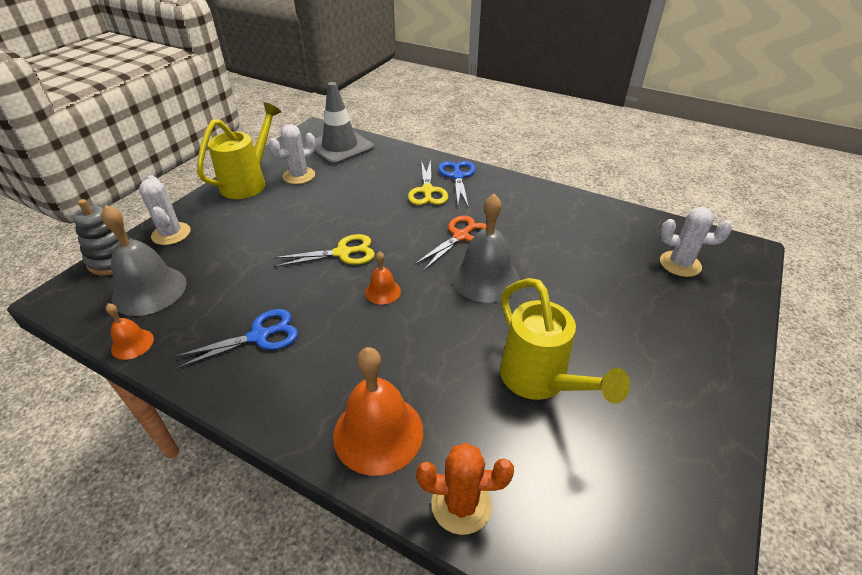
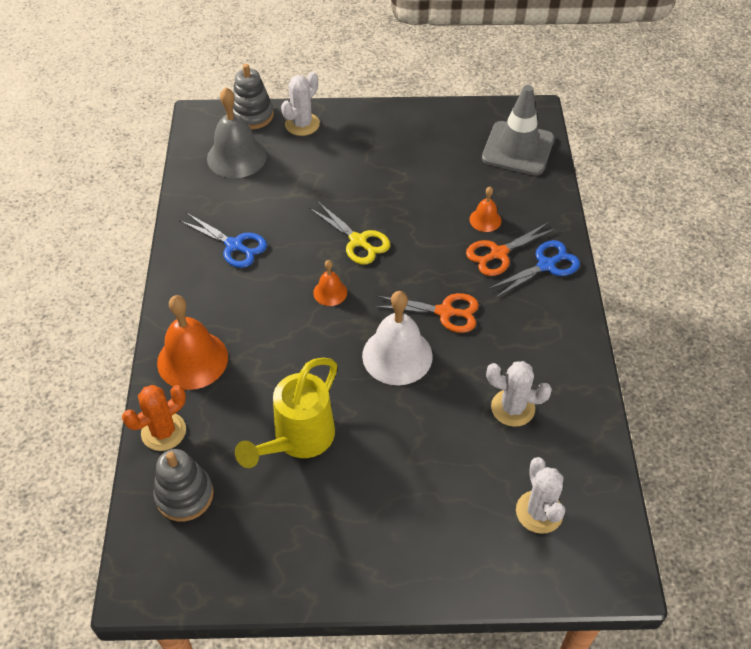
camera: 60 degrees right, 10 degrees up
(132, 344) = (185, 184): orange bell -> orange bell (485, 220)
(249, 182) = (404, 123): yellow watering can -> none
(299, 176) = (443, 149): white cactus -> white cactus (512, 408)
(427, 191) = (498, 253): yellow scissors -> orange scissors
(461, 504) = (163, 431): orange cactus -> orange cactus turned 75 degrees clockwise
(485, 278) = (397, 355): grey bell -> white bell
(564, 517) = (184, 495): none -> grey stacking toy

